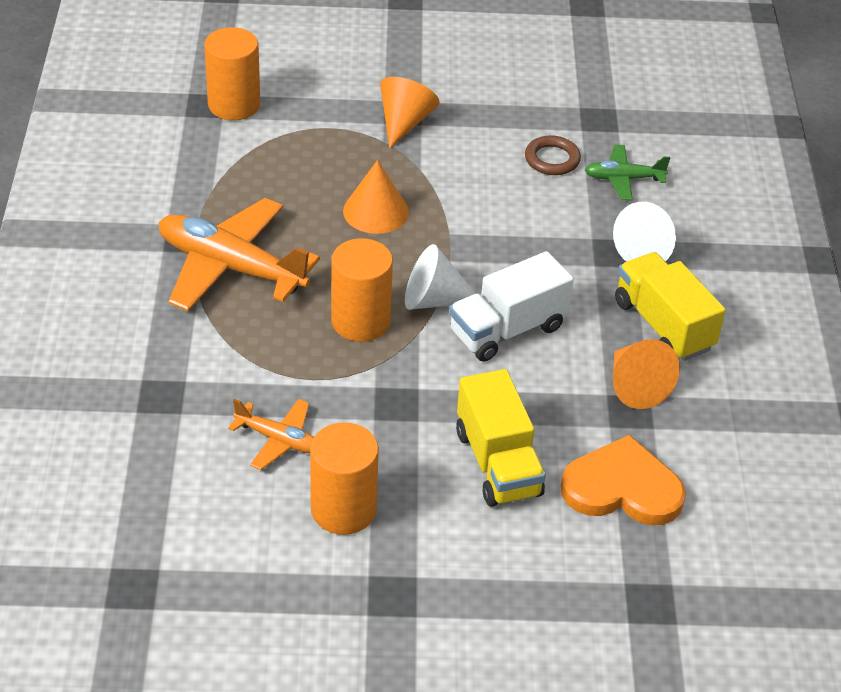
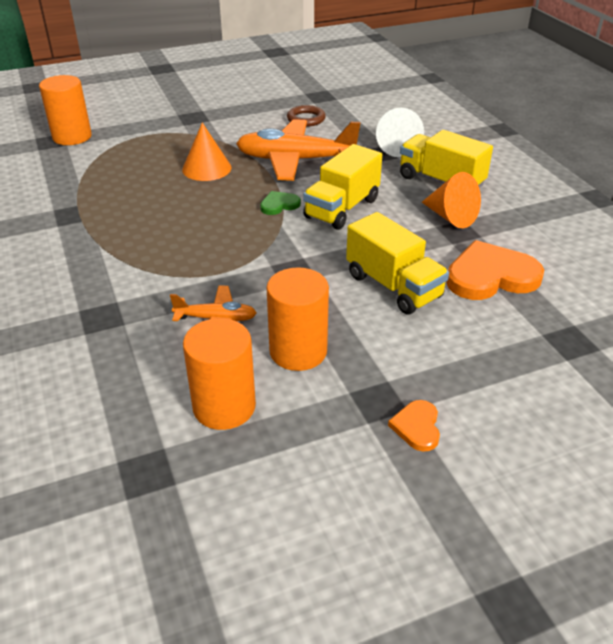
camera: 20 degrees left, 5 degrees down
(231, 267) = (117, 222): orange plane -> orange plane (295, 160)
(360, 321) = (234, 229): orange cylinder -> orange cylinder (224, 407)
(404, 122) = (197, 122): orange cone -> none
(413, 637) = (417, 427): none -> orange heart
(433, 300) = (279, 205): white cone -> green heart
(507, 330) = (342, 208): white truck -> yellow truck
(623, 179) = (357, 118): green plane -> none

